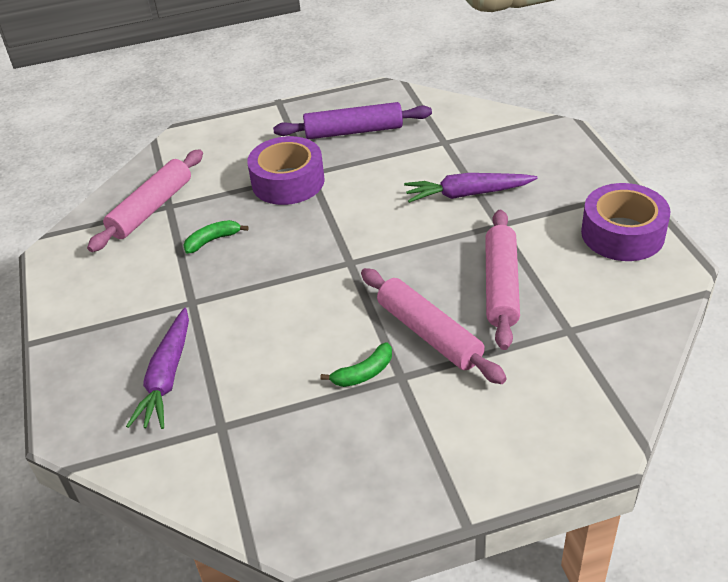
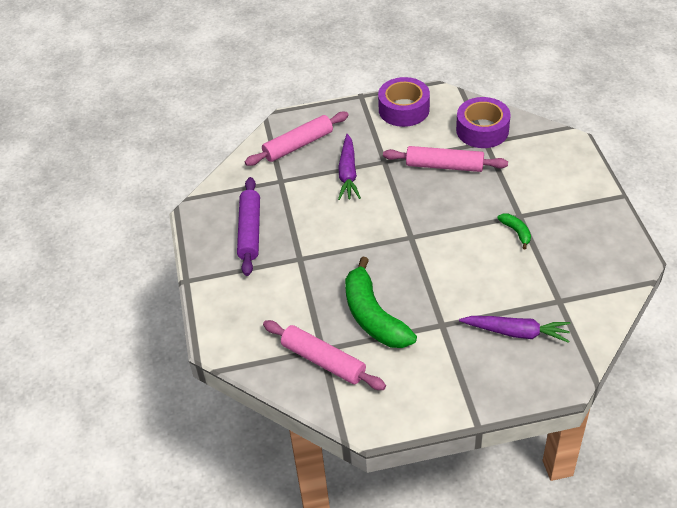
camera: 85 degrees left, 5 degrees up
(212, 240) = (373, 316): green banana -> green banana, size x2.24
(288, 182) = (308, 272): purple tape -> purple tape (482, 130)
(429, 334) = (484, 201): pink rolling pin -> pink rolling pin (298, 145)

